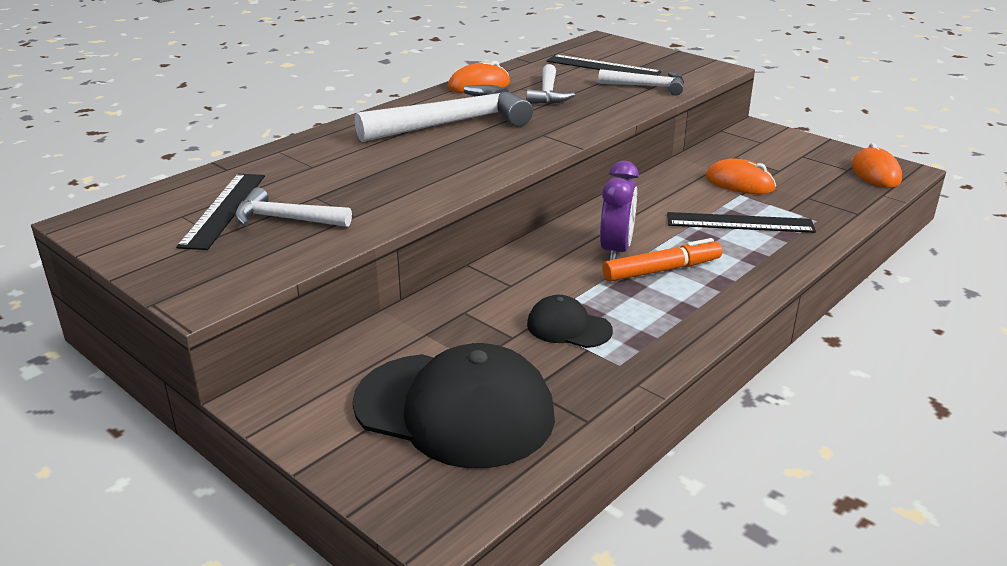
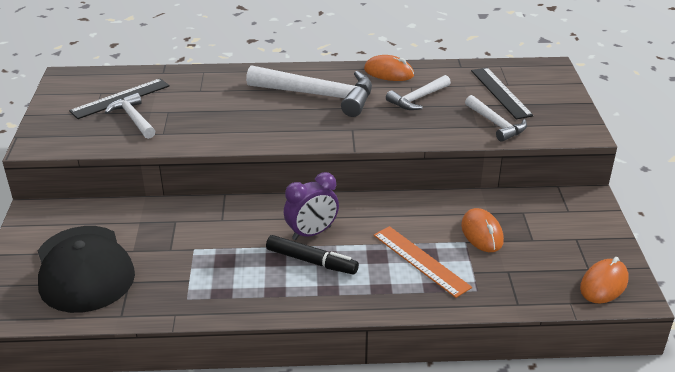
camera: 45 degrees right, 5 degrees up
(568, 327) = (202, 262): black cap -> none
(662, 270) = (311, 261): orange marker -> black marker
(740, 223) = (420, 261): black ruler -> orange ruler

